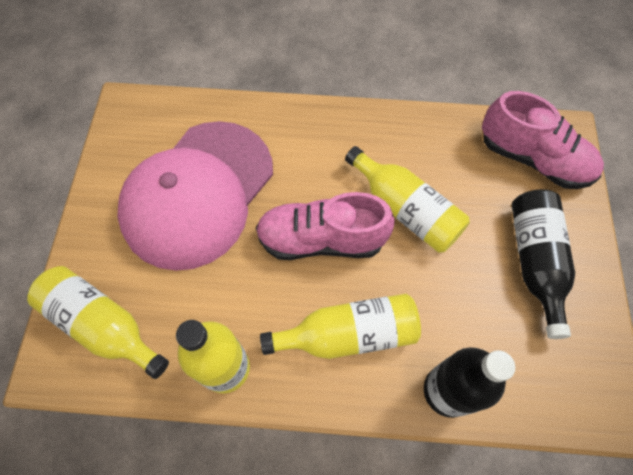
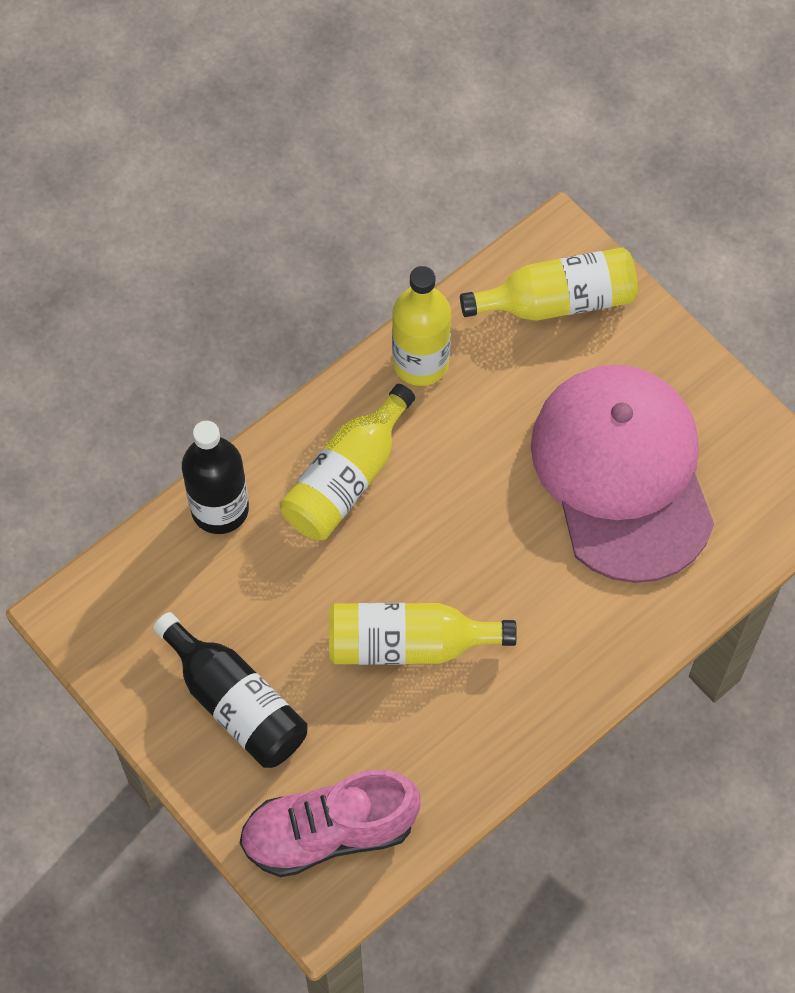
camera: 135 degrees right, 0 degrees up
(321, 239) = (457, 538): pink shoe -> none

